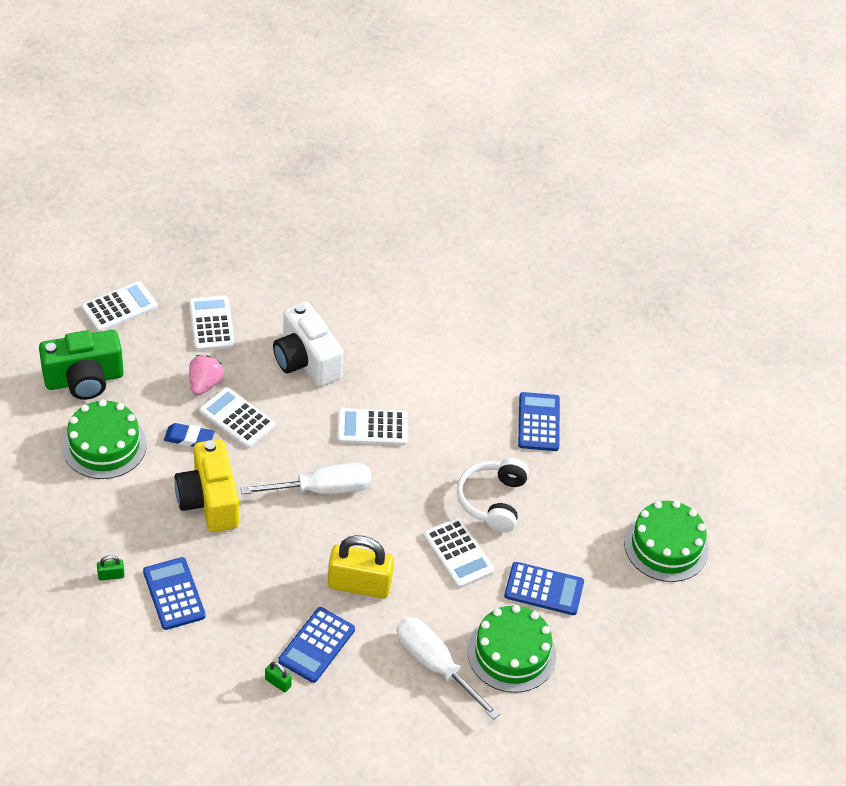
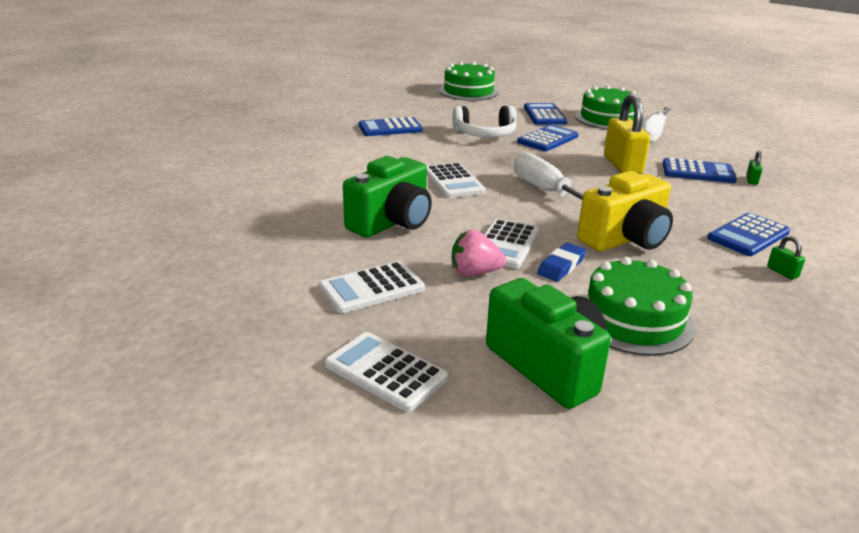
camera: 105 degrees left, 20 degrees down
(189, 438) = (561, 266): blue eraser -> blue eraser turned 45 degrees clockwise
(306, 361) = (392, 222): white camera -> green camera
(458, 553) = (547, 139): white calculator -> blue calculator

